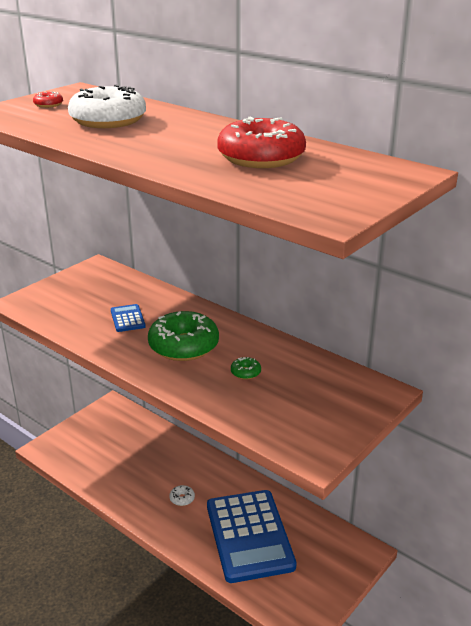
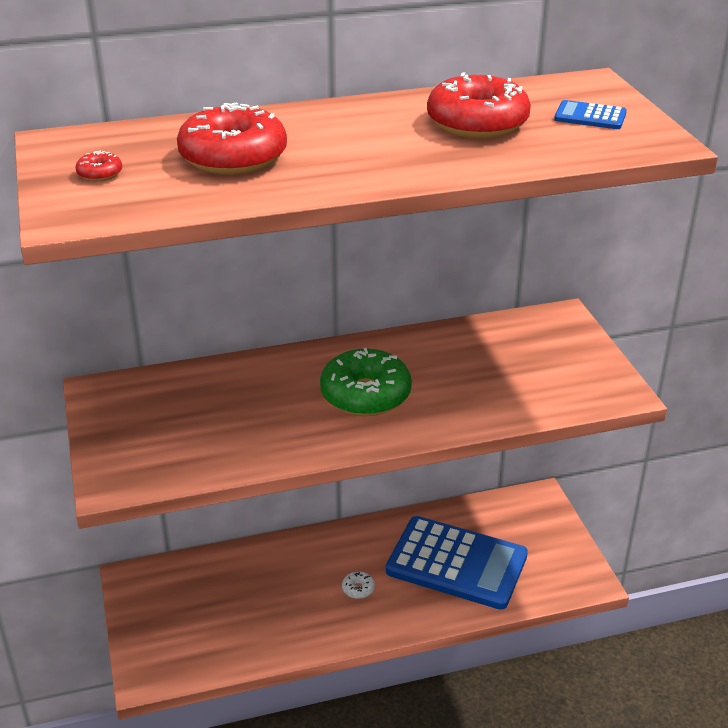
camera: 55 degrees left, 5 degrees up
(108, 120) = (233, 157): white donut -> red donut
(127, 319) = (261, 411): blue calculator -> blue calculator (590, 116)
(245, 372) = (457, 376): green donut -> none

